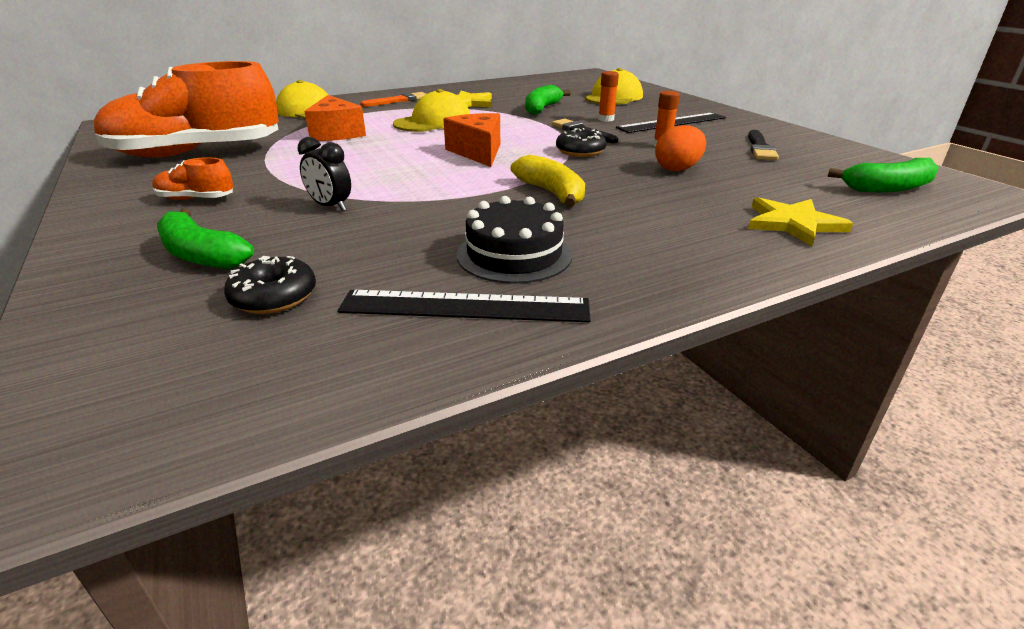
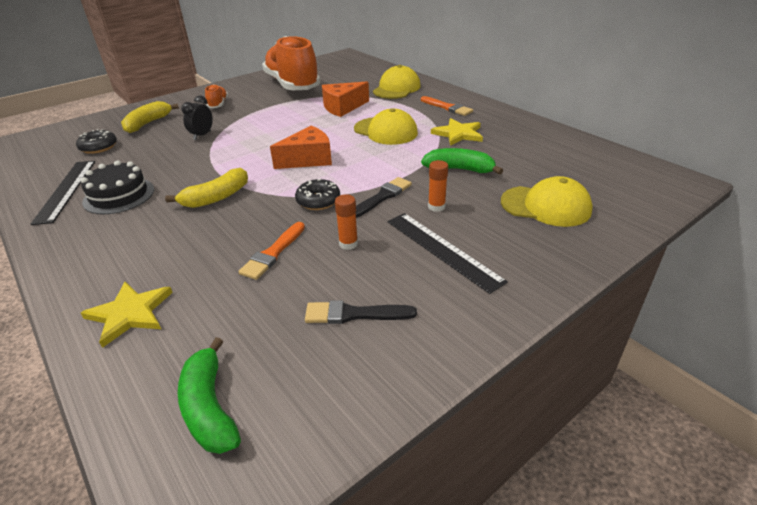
camera: 80 degrees right, 5 degrees up
(202, 255) = (148, 123): green banana -> yellow banana
(677, 169) = (273, 253): orange egg -> orange brush

